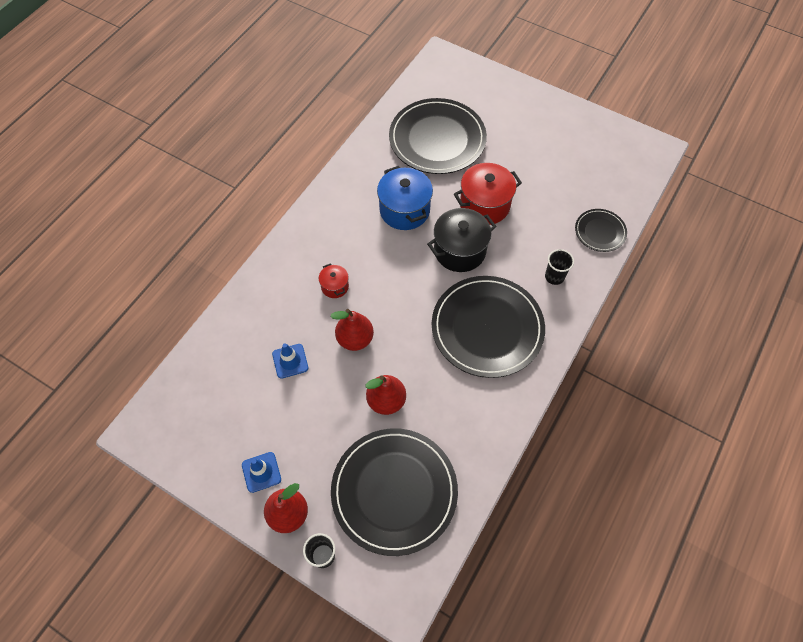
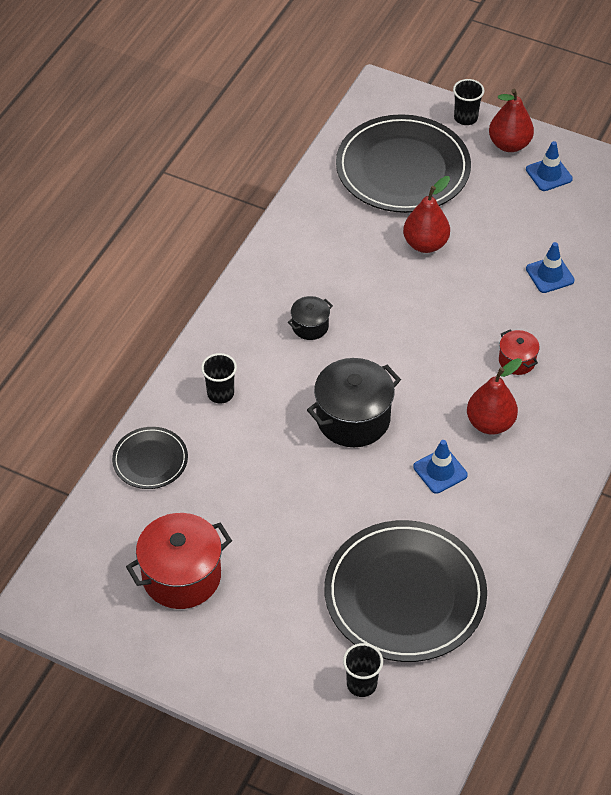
camera: 175 degrees right, 10 degrees down
(355, 339) = (476, 303): red pear -> red pear (490, 423)
(404, 210) = (440, 471): blue pot -> blue traffic cone
(467, 96) = (361, 684): none -> black cup
(484, 205) = (321, 487): red pot -> red pot (181, 576)
(487, 328) = (310, 326): black plate -> black pot

